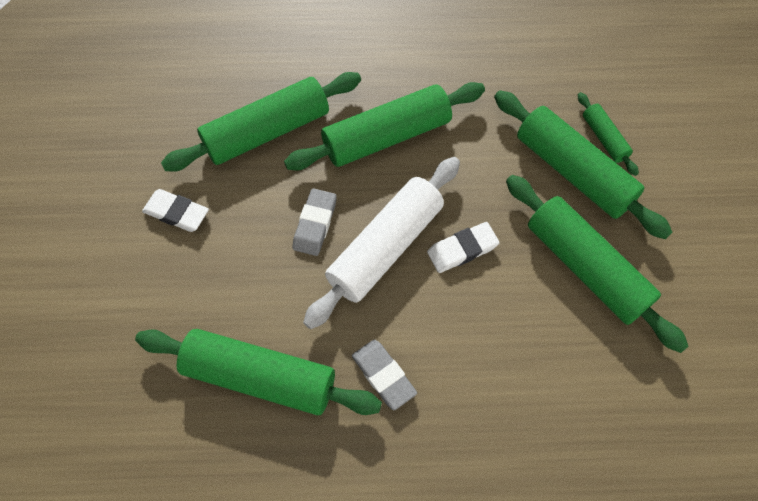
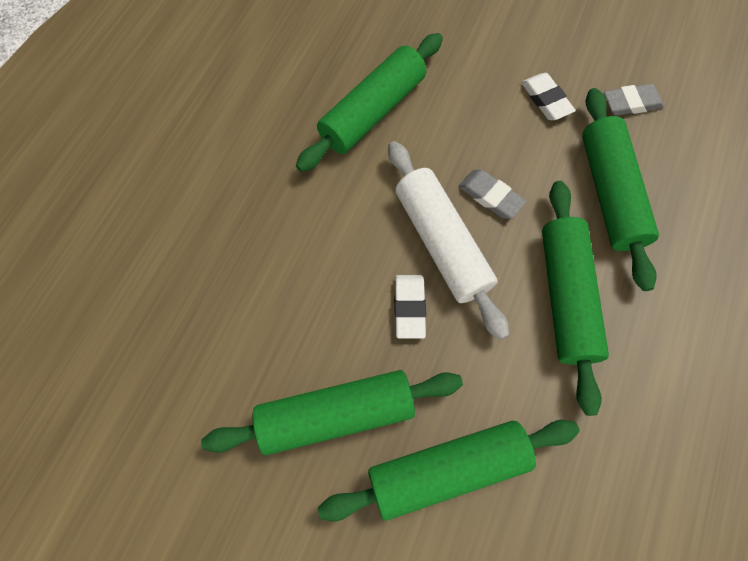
camera: 115 degrees right, 5 degrees up
(176, 213) = (546, 99): white eraser -> white eraser turned 75 degrees counterclockwise
(383, 375) = (328, 193): grey eraser -> grey eraser (631, 103)
(604, 138) = (476, 535): green rolling pin -> none

